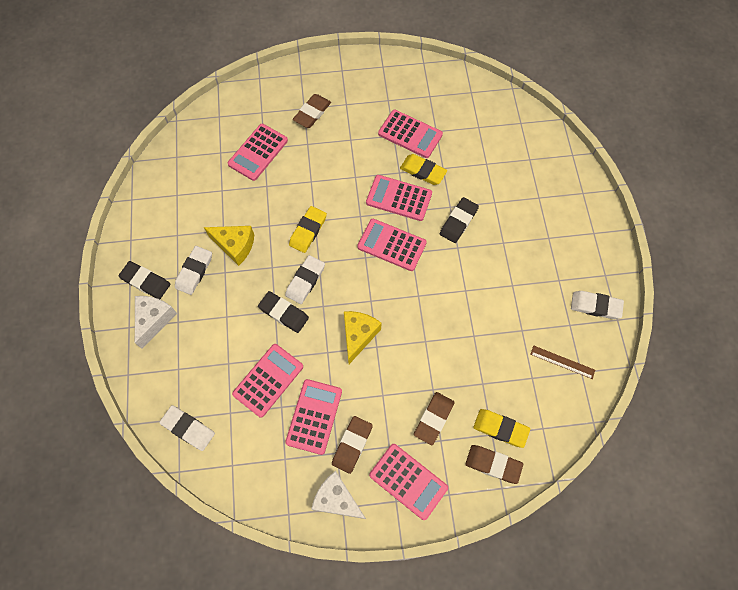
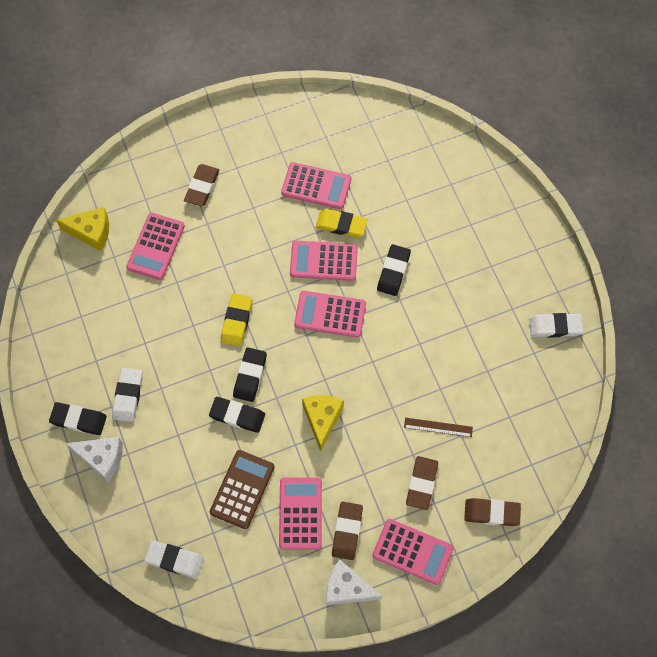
camera: 15 degrees left, 0 degrees up
(154, 320) = (102, 458): white cheese -> white cheese turned 105 degrees clockwise
(235, 246) = (163, 357): yellow cheese -> yellow cheese (91, 232)
(268, 380) = (242, 489): pink calculator -> brown calculator
(305, 281) = (250, 376): white eraser -> black eraser
(500, 428) = (490, 476): yellow eraser -> none
(562, 362) = (535, 393): brown ruler -> brown ruler (438, 427)

